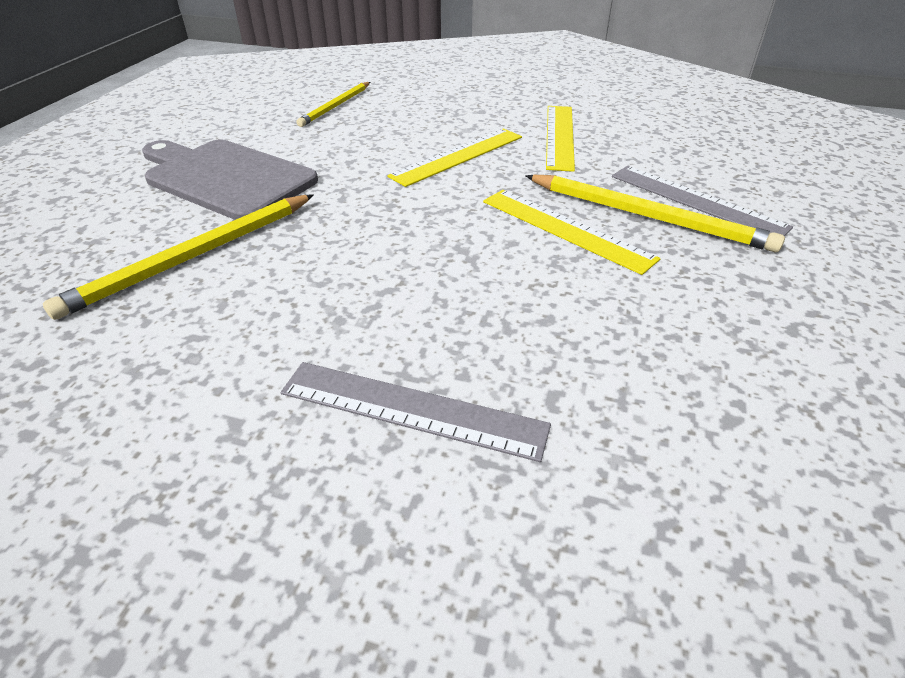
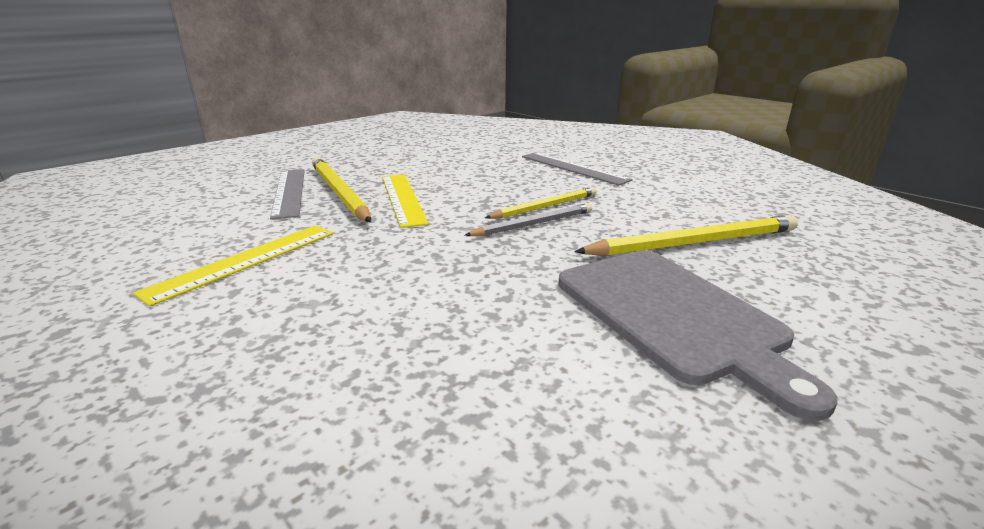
camera: 150 degrees left, 15 degrees down
(336, 106) = (429, 441): yellow pencil -> yellow pencil (544, 207)
(380, 233) = (533, 224): none -> grey pencil
(458, 156) = (382, 268): yellow ruler -> none

